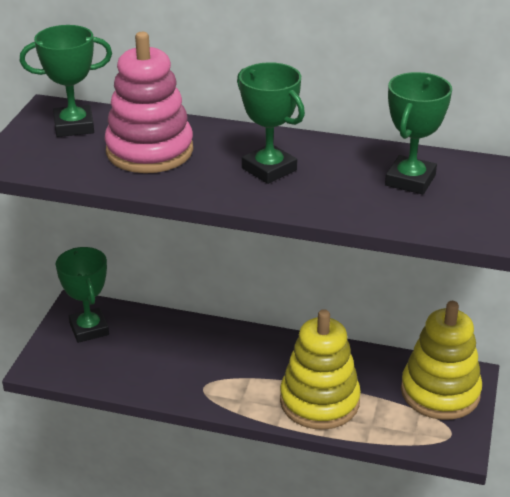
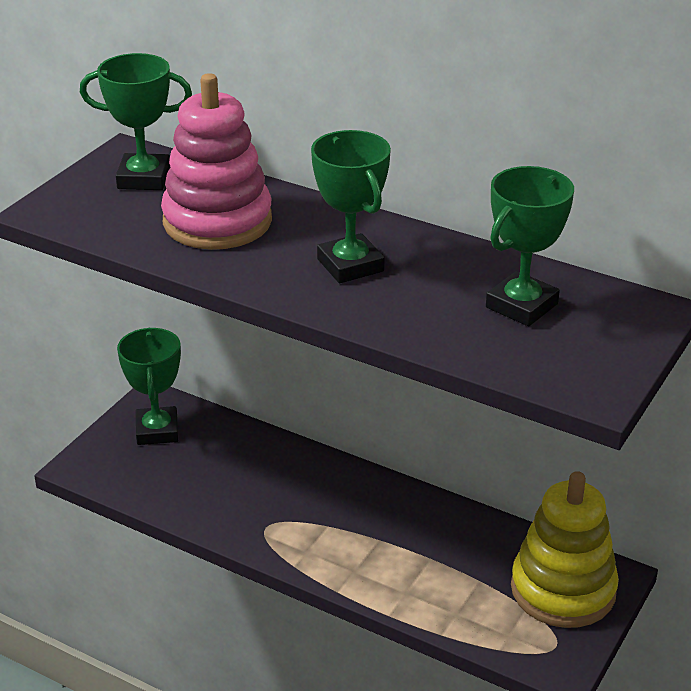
camera: 15 degrees right, 0 degrees up
(319, 401) = (402, 572): yellow stacking toy -> none

